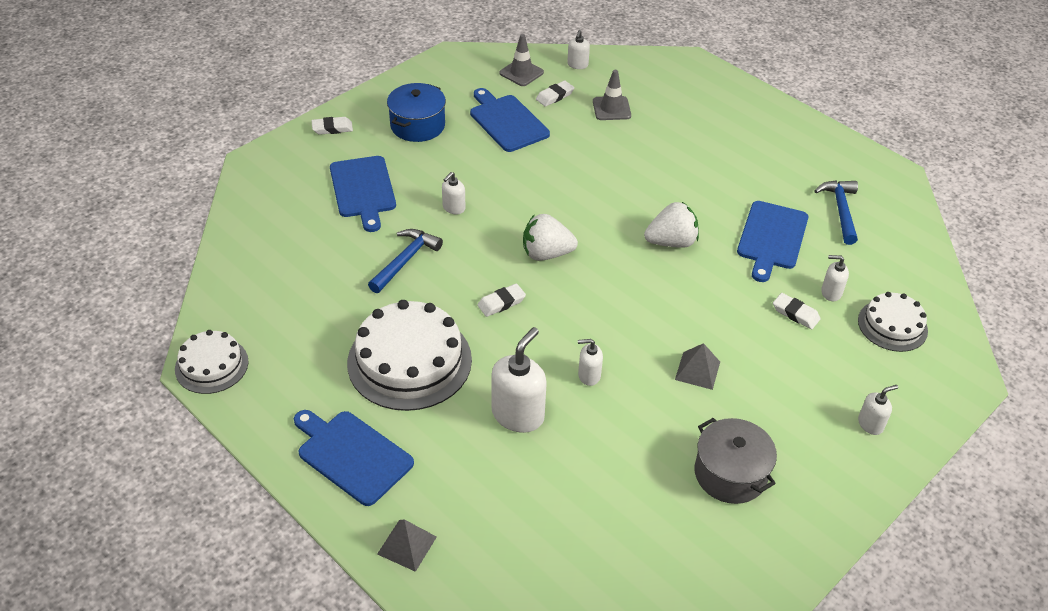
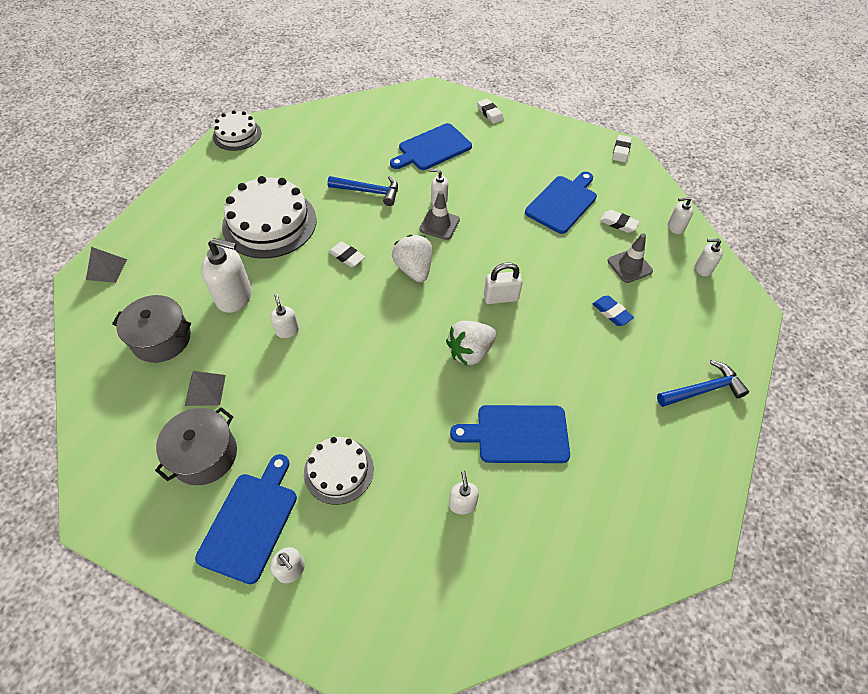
camera: 70 degrees right, 10 degrees up
(352, 455) = (177, 220): blue cutting board -> blue cutting board (251, 522)
(417, 125) = (522, 154): blue pot -> none
(521, 73) = (634, 194): grey traffic cone -> grey traffic cone (439, 224)
(555, 495) = (161, 339): none -> grey pot
(613, 202) = (500, 297): none -> white padlock
(634, 68) = (703, 268): none -> white soap dispenser
(661, 138) = (611, 312): none -> blue eraser
(671, 242) = (470, 352): white strawberry -> white strawberry turned 90 degrees clockwise
(697, 370) = (316, 406): grey pyramid -> grey pyramid (205, 390)
(795, 313) = (418, 474): white eraser -> white eraser (621, 151)
(840, 210) = (596, 494): blue hammer -> blue hammer (703, 389)
(892, 325) = (438, 574): white cake -> white cake (339, 470)

